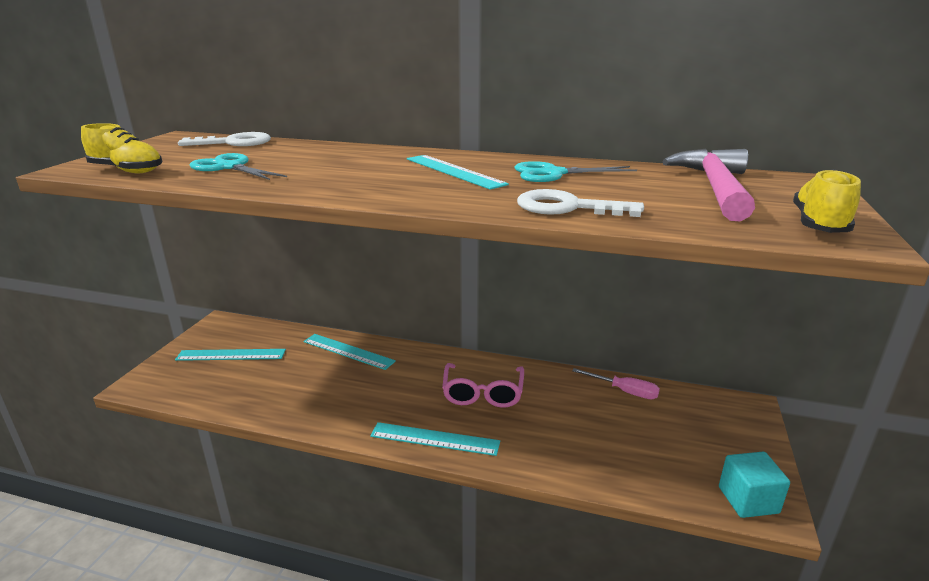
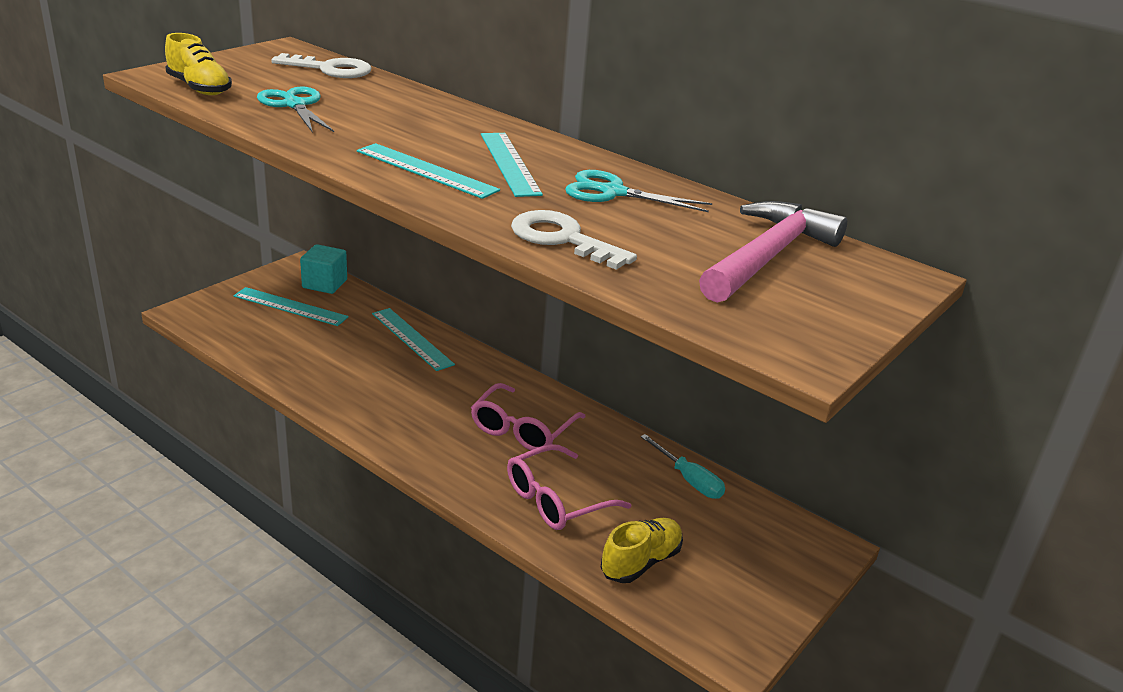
camera: 20 degrees right, 5 degrees up
(434, 439) = (434, 458): turquoise ruler -> turquoise ruler (426, 170)
(551, 439) = (556, 500): none -> pink glasses
(624, 391) = (689, 480): pink screwdriver -> turquoise screwdriver
(748, 500) = (719, 632): turquoise cube -> turquoise cube (324, 284)
(819, 225) = (799, 330): yellow shoe -> yellow shoe (641, 562)

